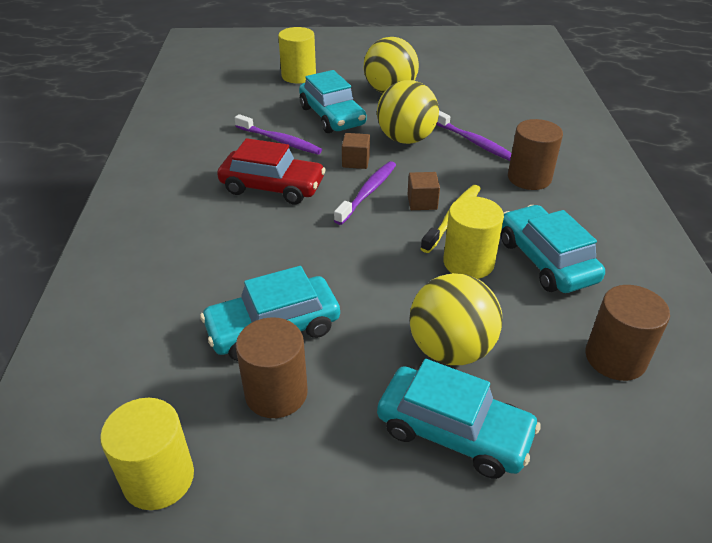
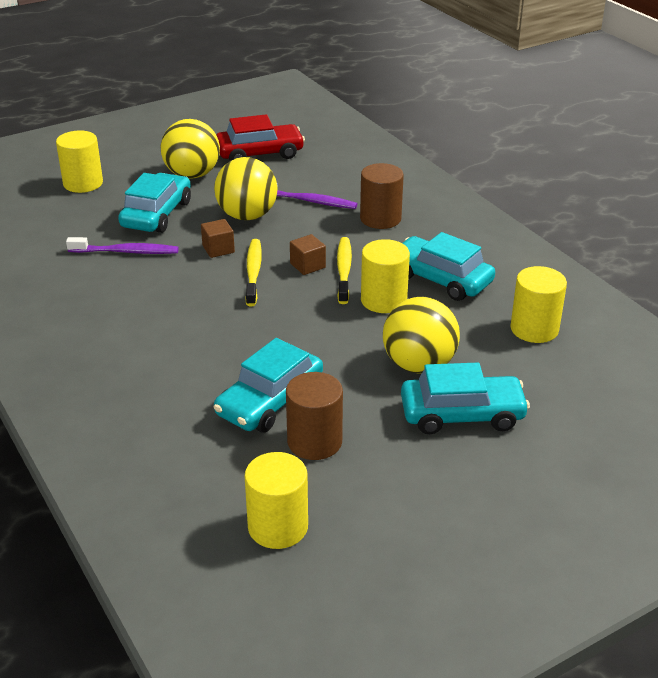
camera: 30 degrees left, 5 degrees down
(272, 187) = (160, 294): red car -> red car (260, 153)
(332, 116) = (157, 214): turquoise car -> turquoise car turned 105 degrees counterclockwise
(368, 192) = (253, 272): purple toothbrush -> yellow toothbrush
(615, 358) = (534, 329): brown cylinder -> yellow cylinder

